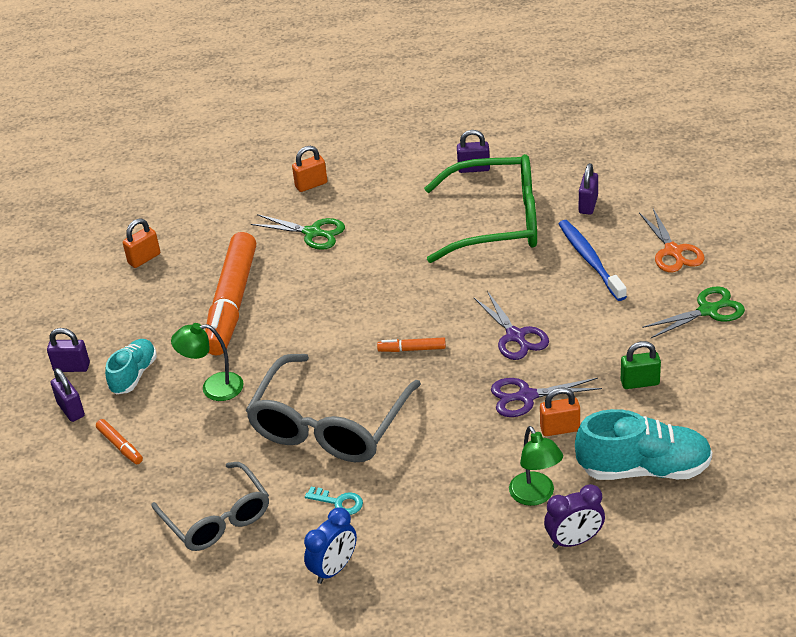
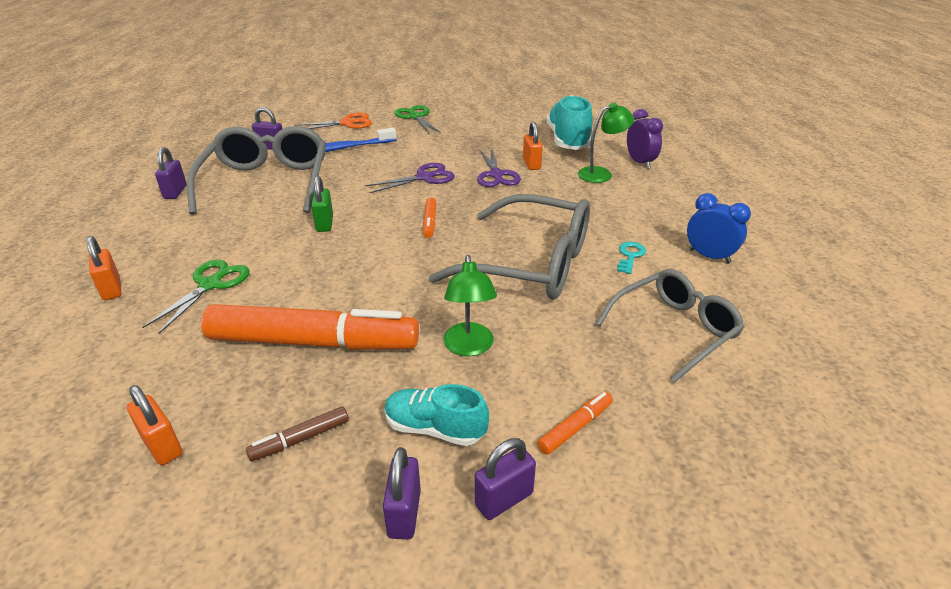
camera: 95 degrees left, 5 degrees down
(137, 315) = (300, 439): none -> brown marker
(496, 222) = (267, 183): green glasses -> grey glasses
(640, 382) = (484, 138): green padlock -> green padlock (325, 223)

